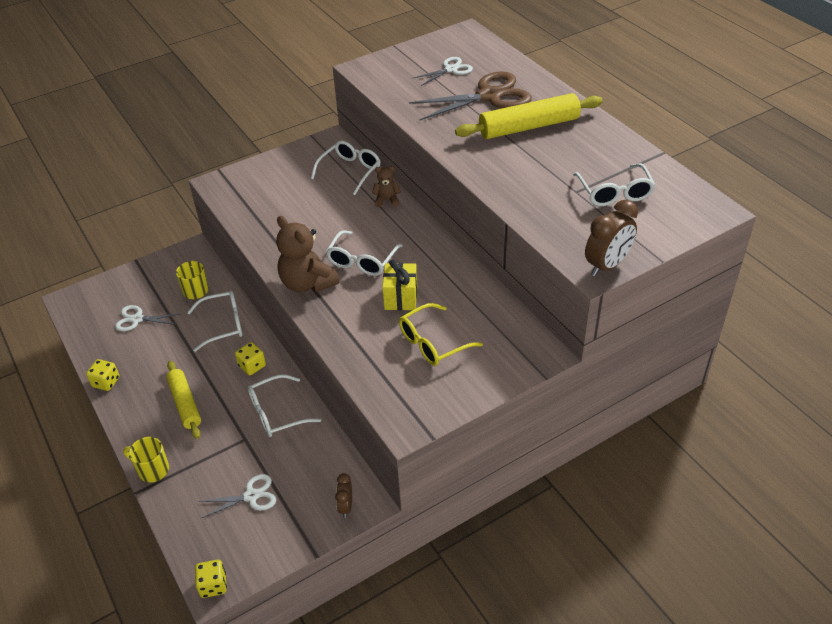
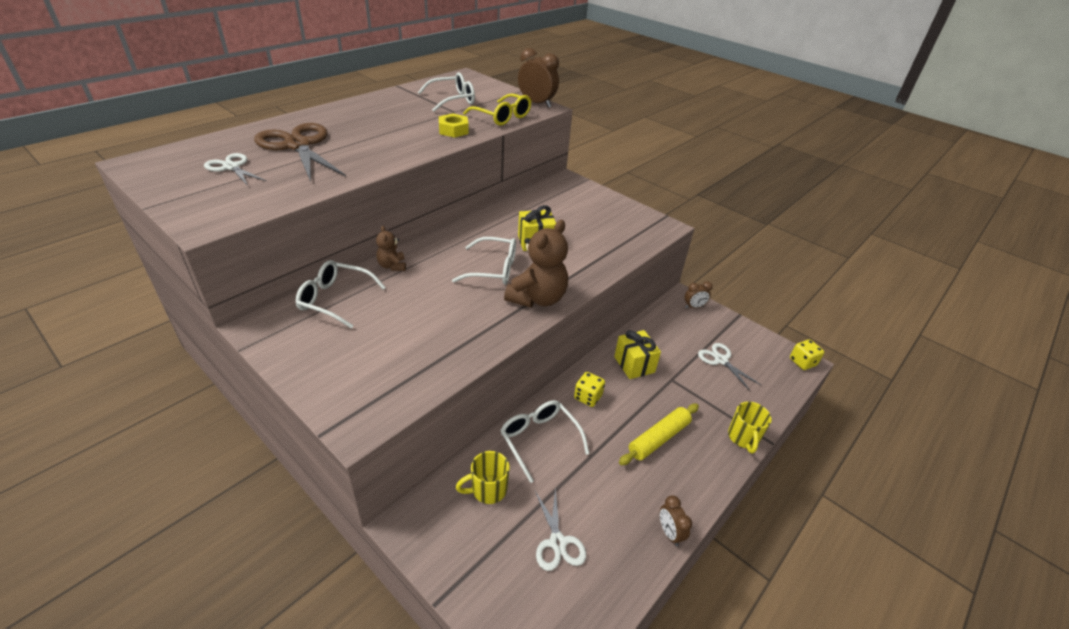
camera: 110 degrees left, 5 degrees down
(106, 382) = (669, 533): yellow dice -> brown clock
(276, 413) = (634, 364): white glasses -> yellow gift
(432, 343) = (580, 222): yellow glasses -> yellow glasses (502, 117)
(518, 187) = (453, 130): none -> yellow nut
(529, 127) = (358, 128): yellow rolling pin -> none

